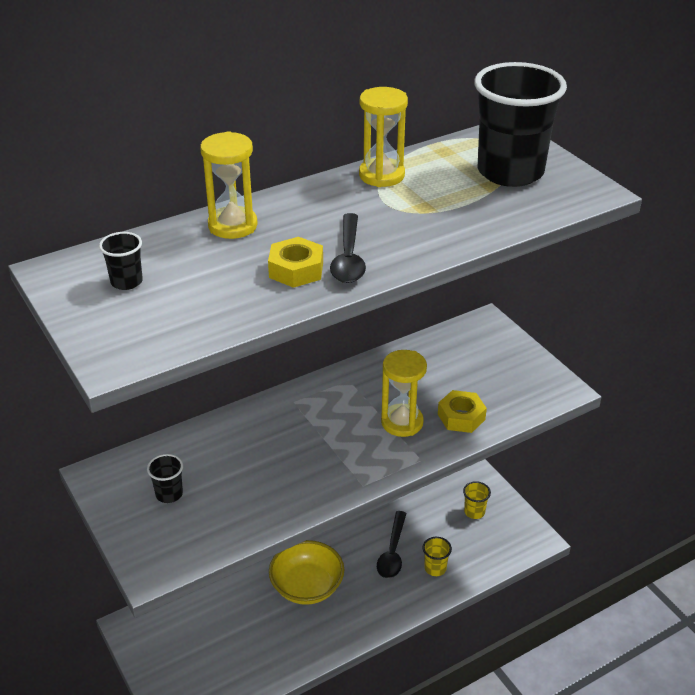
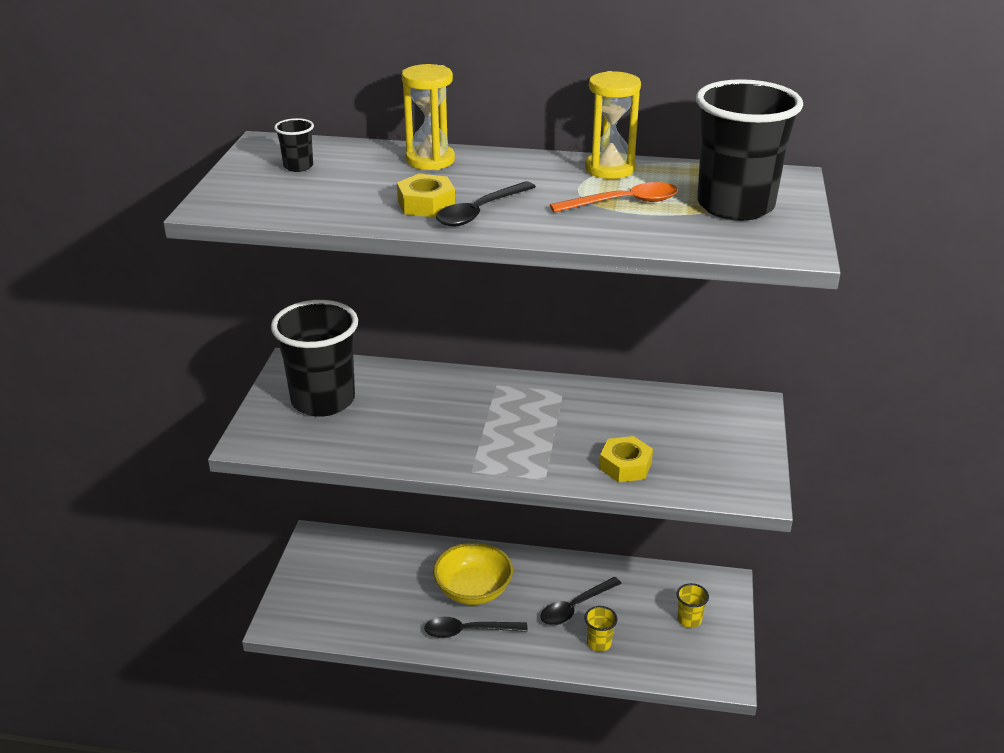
camera: 40 degrees right, 5 degrees down
(169, 494) = (323, 400): black cup -> black cup, size x2.42
(337, 622) = (468, 631): none -> black spoon
(402, 422) = (566, 443): yellow hourglass -> none
(436, 202) = (624, 203): none -> orange spoon

